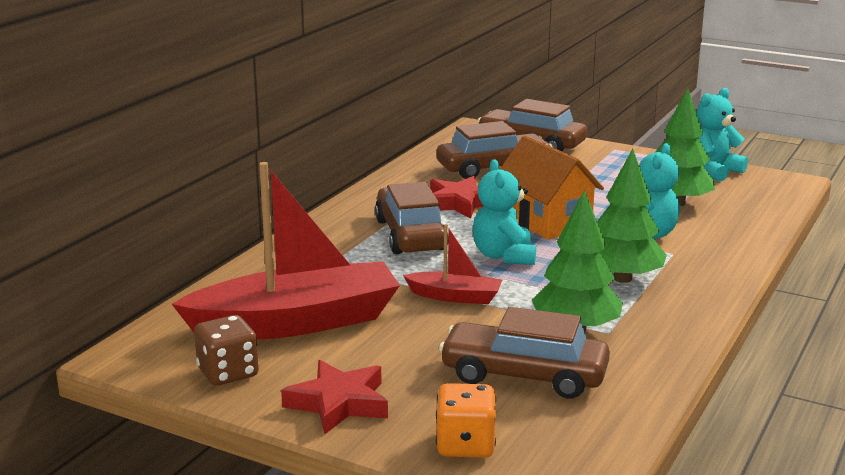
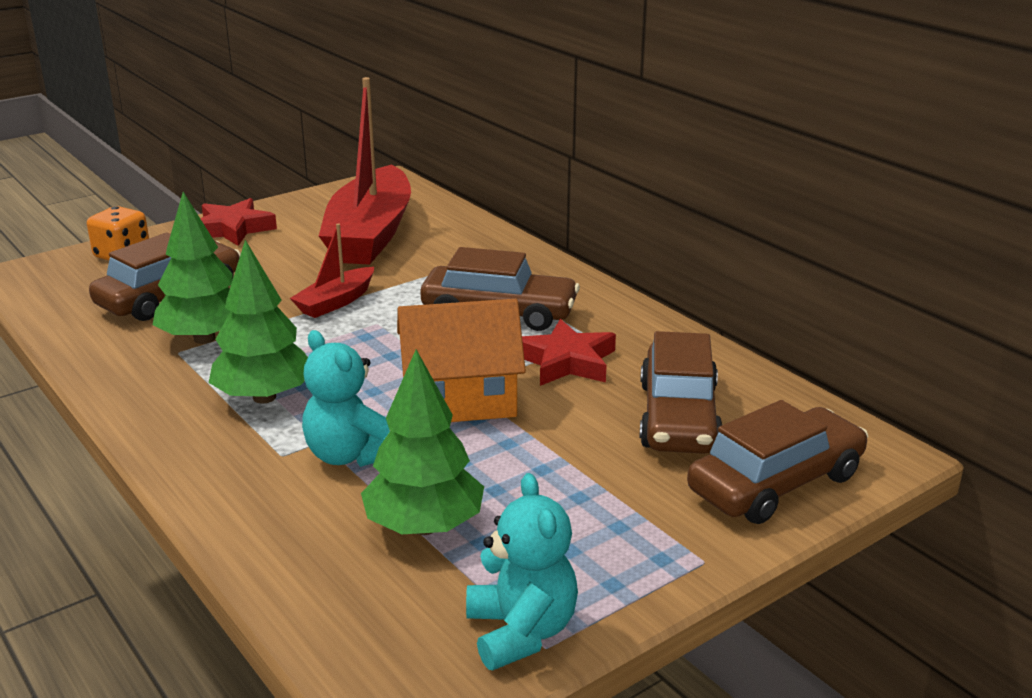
camera: 115 degrees right, 5 degrees up
(228, 373) = (322, 204): brown dice -> none
(504, 256) = (393, 347): turquoise teddy bear -> none

